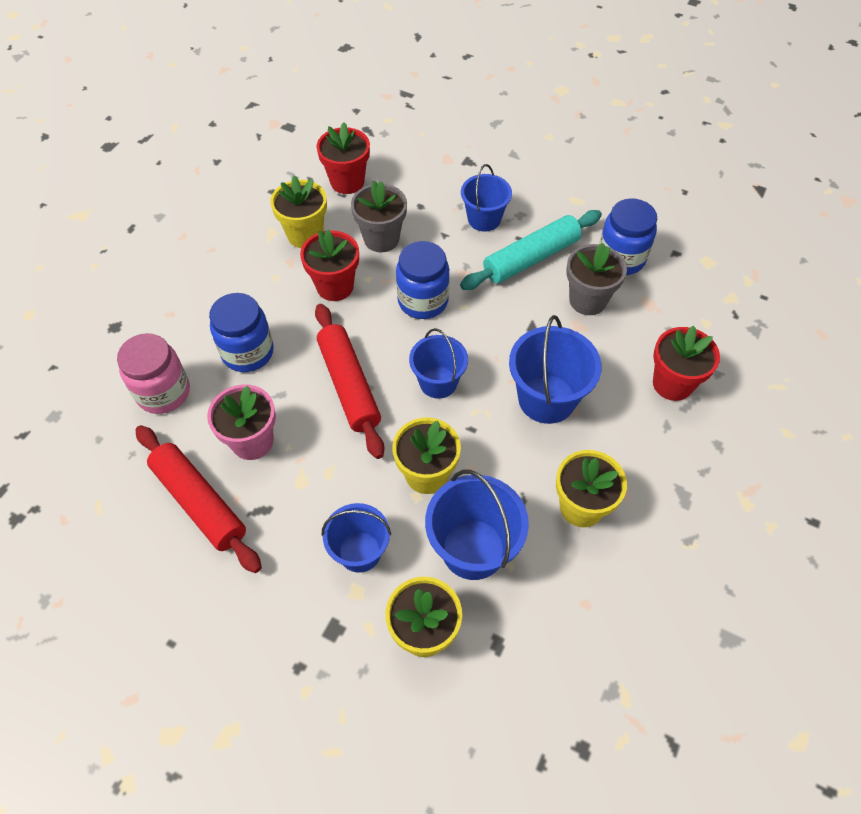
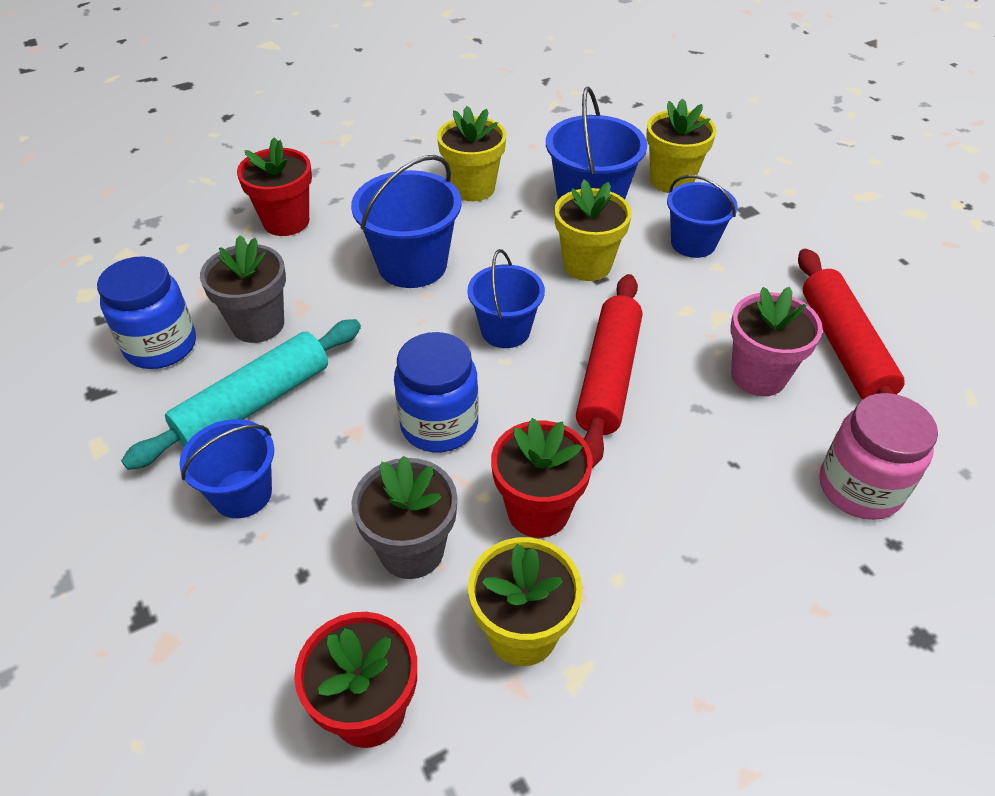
camera: 145 degrees left, 10 degrees down
(248, 352) = (717, 482): blue jar -> none
(531, 258) = (254, 403): turquoise rolling pin -> turquoise rolling pin turned 45 degrees counterclockwise

